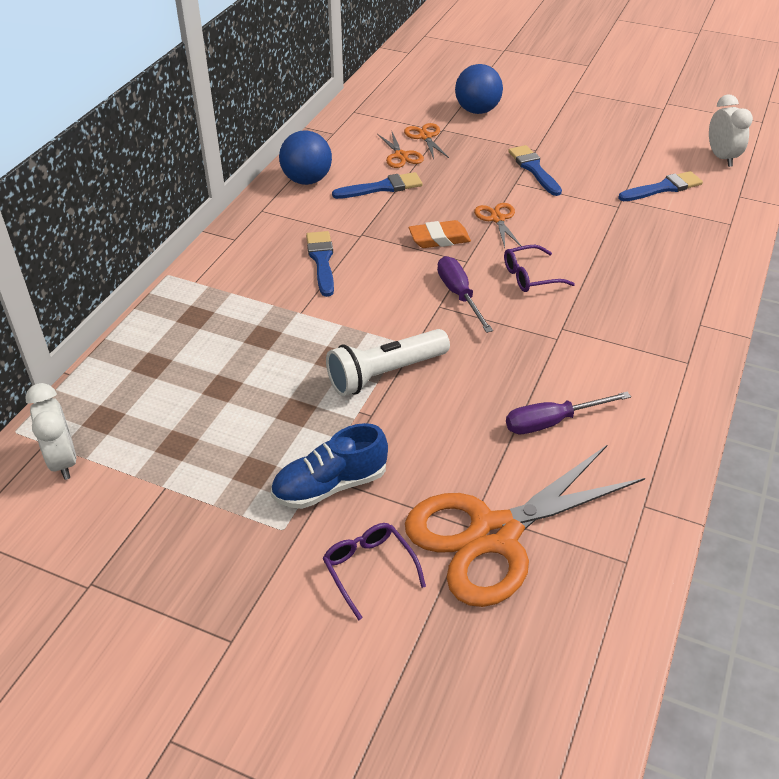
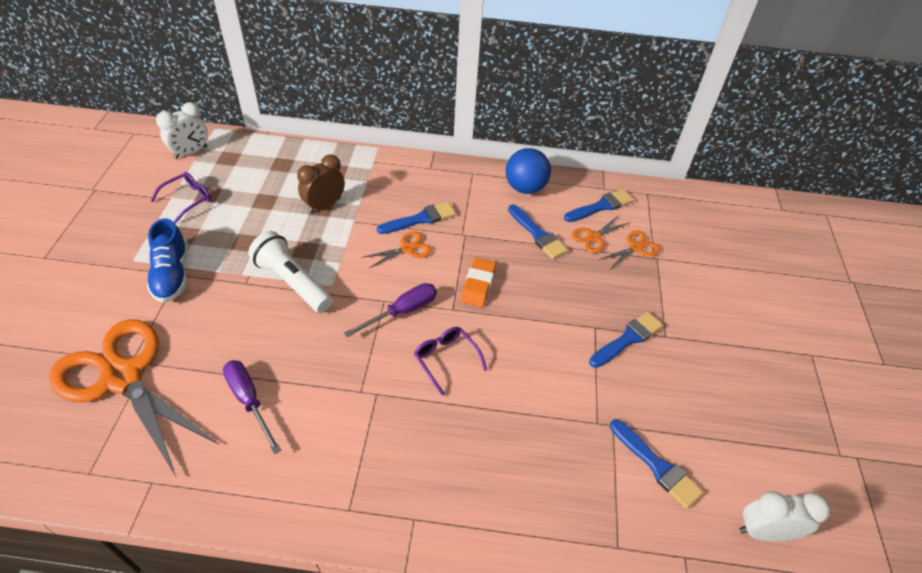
camera: 70 degrees right, 5 degrees up
(259, 333) = (324, 205): none -> brown clock
(330, 485) = (172, 275): blue shoe -> blue shoe turned 150 degrees counterclockwise
(359, 141) = (601, 206): none -> blue brush
(368, 568) = (95, 310): purple glasses -> purple glasses (188, 199)
(439, 239) = (478, 285): orange eraser -> orange eraser turned 45 degrees clockwise
(477, 111) = (709, 278): blue ball -> none
(497, 219) = (526, 322): orange scissors -> orange scissors (407, 249)
(721, 157) = (764, 531): white clock -> white clock turned 150 degrees counterclockwise

